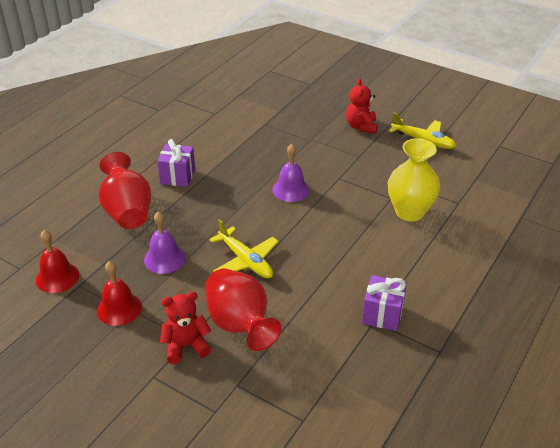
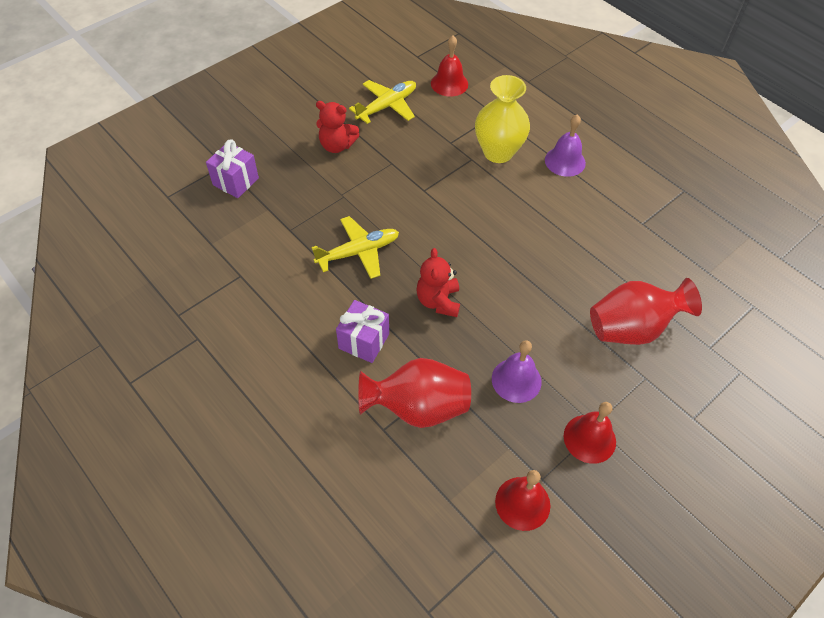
camera: 75 degrees left, 15 degrees up
(186, 346) = (655, 381): red teddy bear -> red teddy bear (438, 301)
(245, 260) = (537, 303): yellow plane -> yellow plane (358, 252)
(291, 189) = (430, 236): purple bell -> purple bell (565, 161)
(382, 314) = (635, 215): purple gift -> purple gift (235, 181)
(478, 169) = (449, 83): none -> red bell

